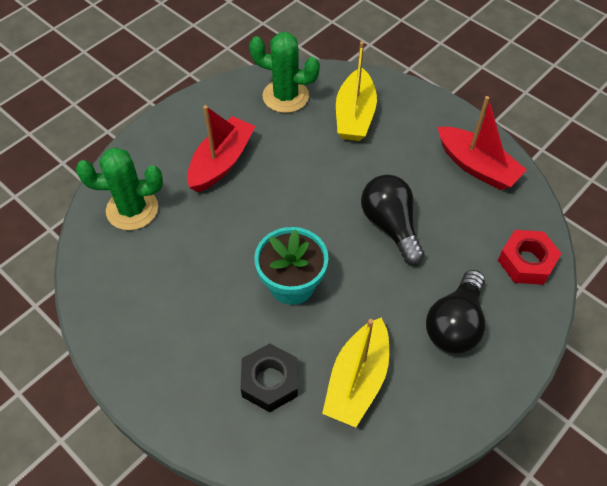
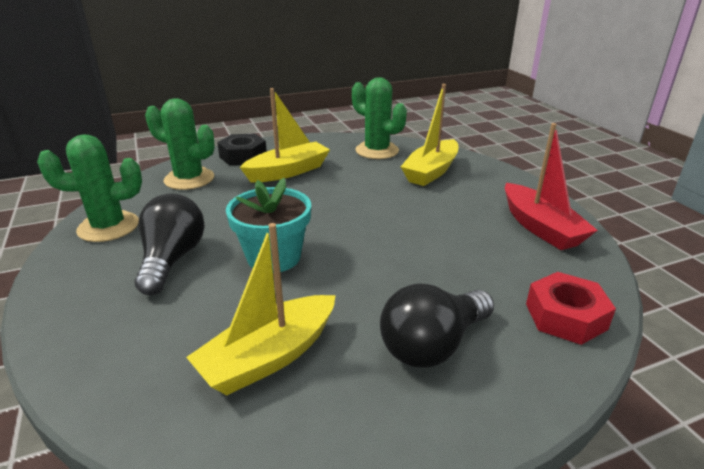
camera: 25 degrees right, 25 degrees down
(117, 305) = (108, 227): none -> green cactus
(221, 162) = (288, 171): red boat -> yellow boat
(270, 381) = (175, 323): black nut -> black nut (243, 156)
(390, 226) = (412, 244): black light bulb -> black light bulb (172, 259)

